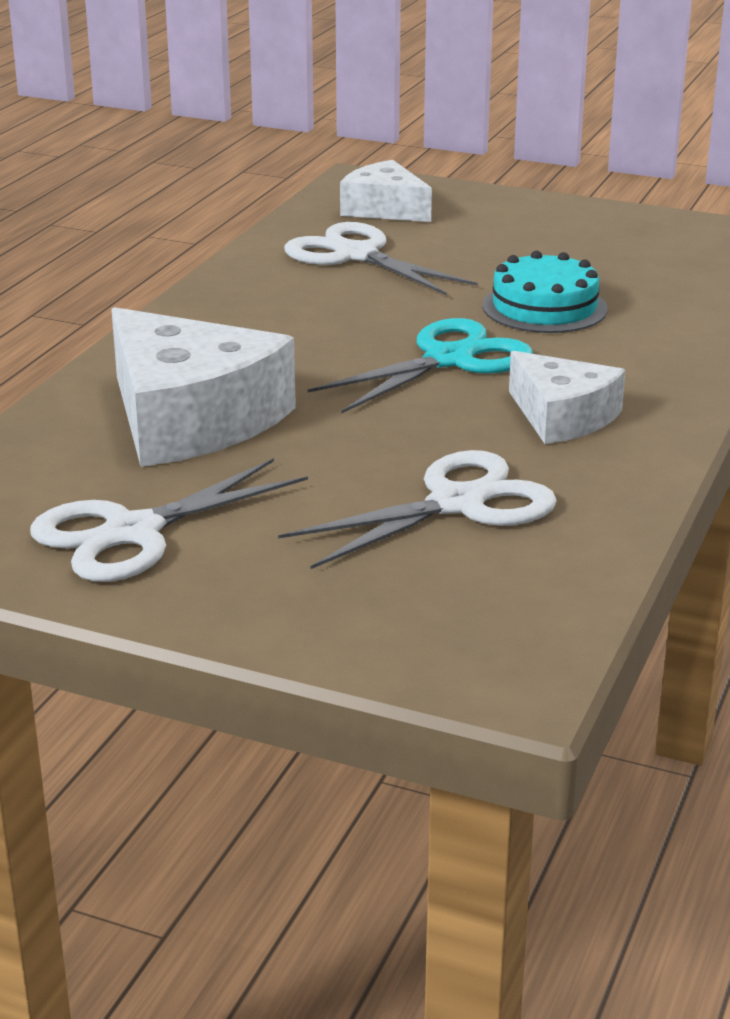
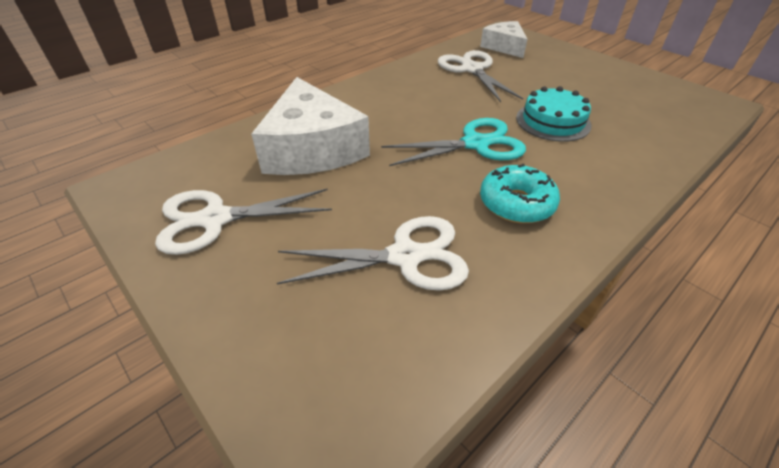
camera: 25 degrees right, 15 degrees up
(562, 416) = (516, 203): white cheese -> turquoise donut

